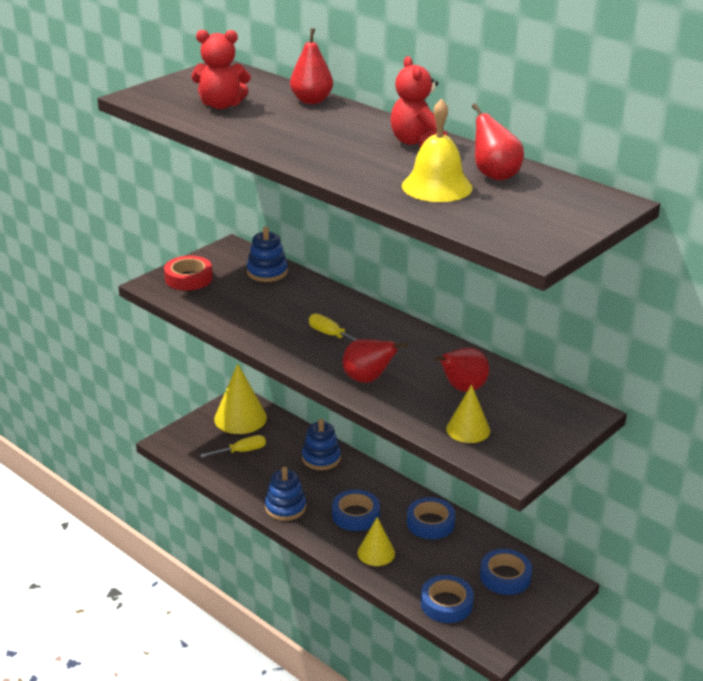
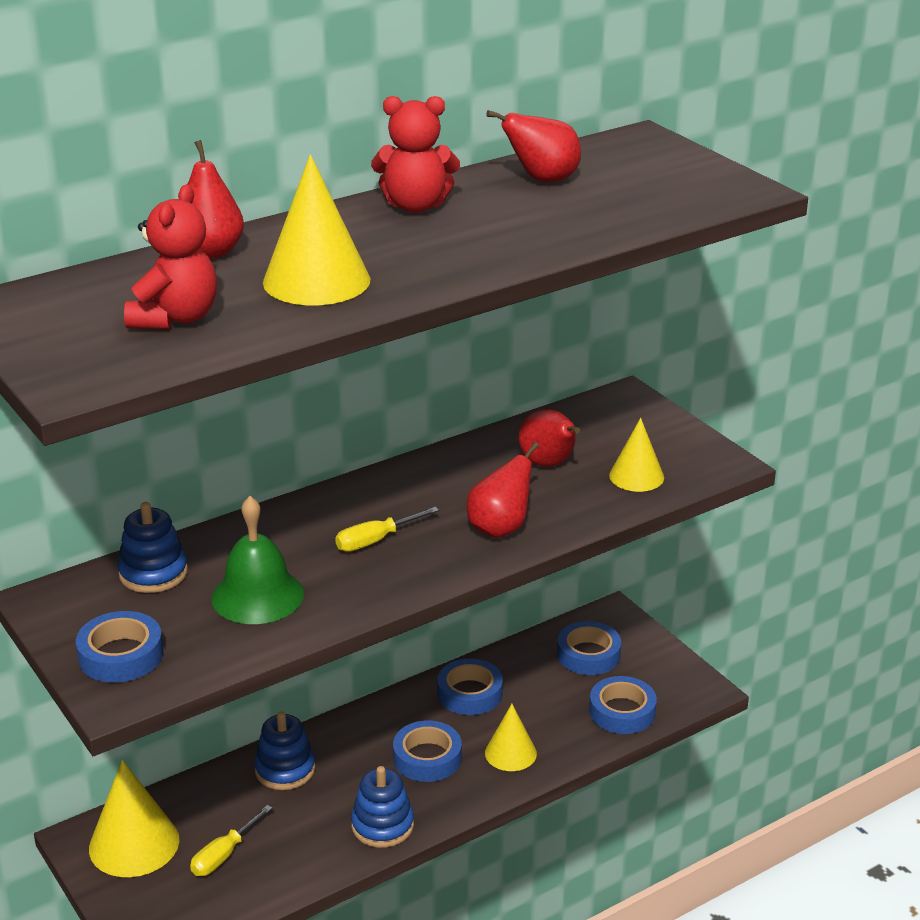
camera: 75 degrees left, 0 degrees up
(188, 278) = (121, 655): red tape -> blue tape
(241, 451) = (224, 855): yellow screwdriver -> yellow screwdriver turned 135 degrees counterclockwise
(257, 307) = (257, 595): none -> green bell
(286, 130) = (316, 281): none -> yellow cone
(437, 186) = (561, 213): yellow bell -> none

